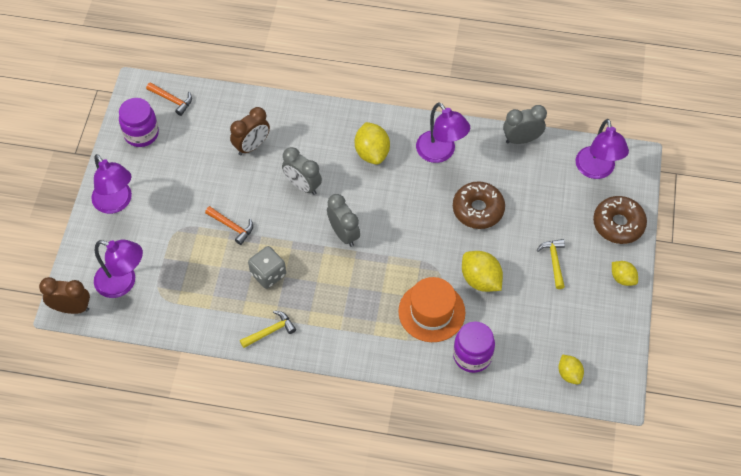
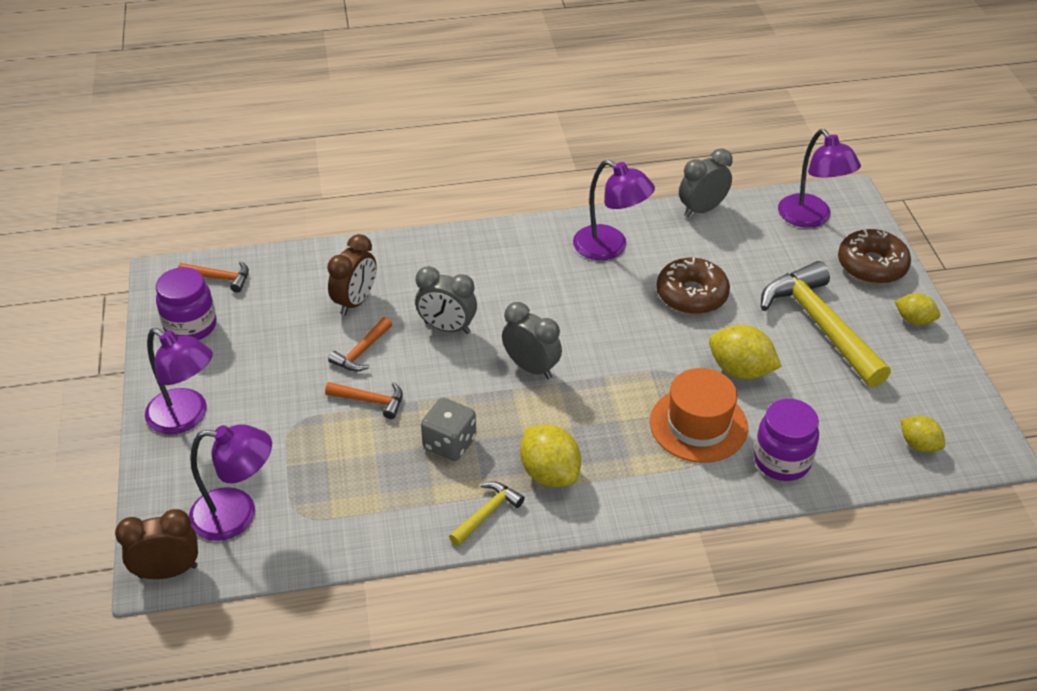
camera: 20 degrees left, 15 degrees down
(240, 187) = (361, 352): none -> orange hammer
(372, 153) = (521, 269): yellow lemon -> yellow lemon (549, 473)
(554, 261) = (820, 325): yellow hammer -> yellow hammer, size x2.15

